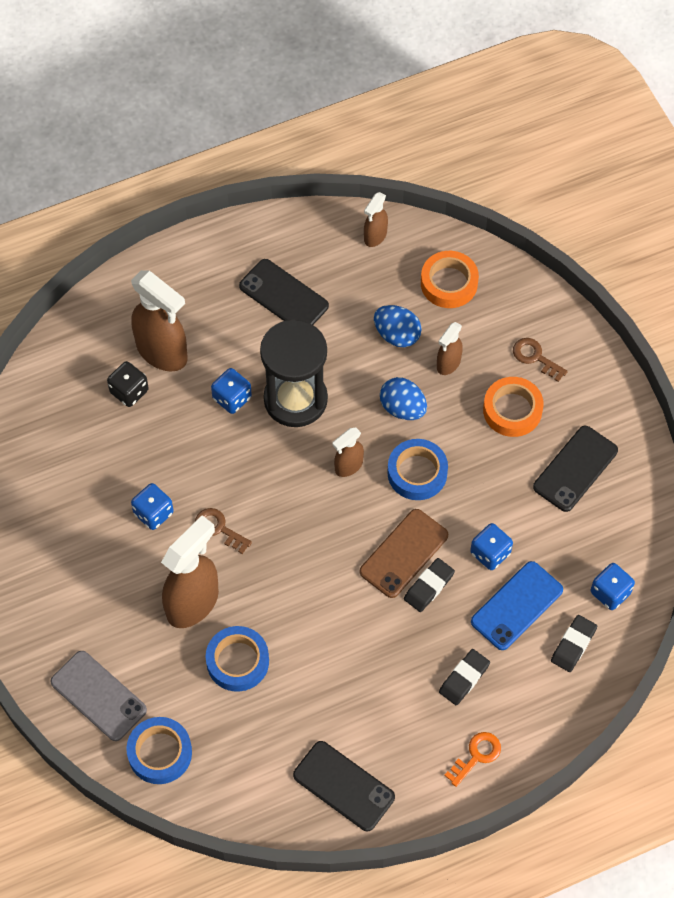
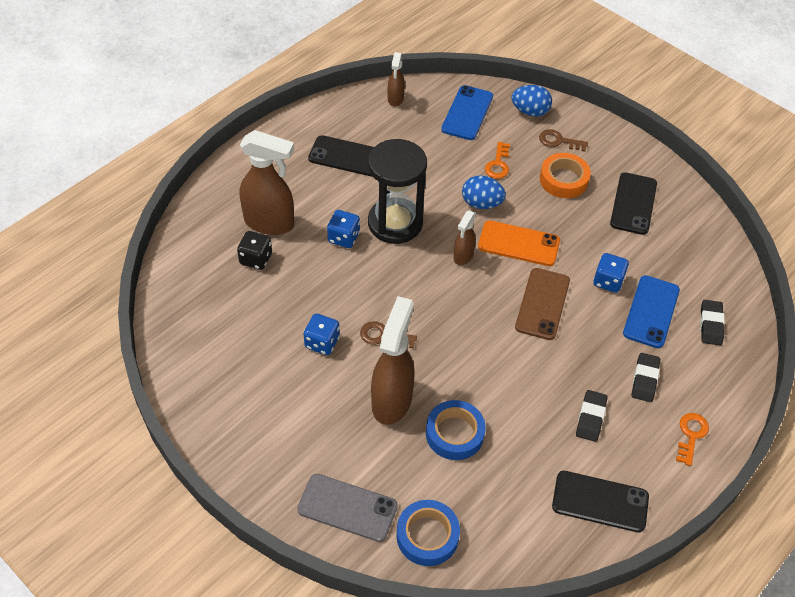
camera: 25 degrees left, 10 degrees down
(397, 335) = (448, 157): blue egg -> blue egg (530, 111)
(417, 473) = (518, 244): blue tape -> orange phone
(429, 587) = (576, 321): black eraser -> black eraser (590, 418)
(448, 364) = (498, 164): brown spray bottle -> orange key
(449, 283) = (467, 113): orange tape -> blue phone
(610, 592) = (713, 278): blue dice -> none

